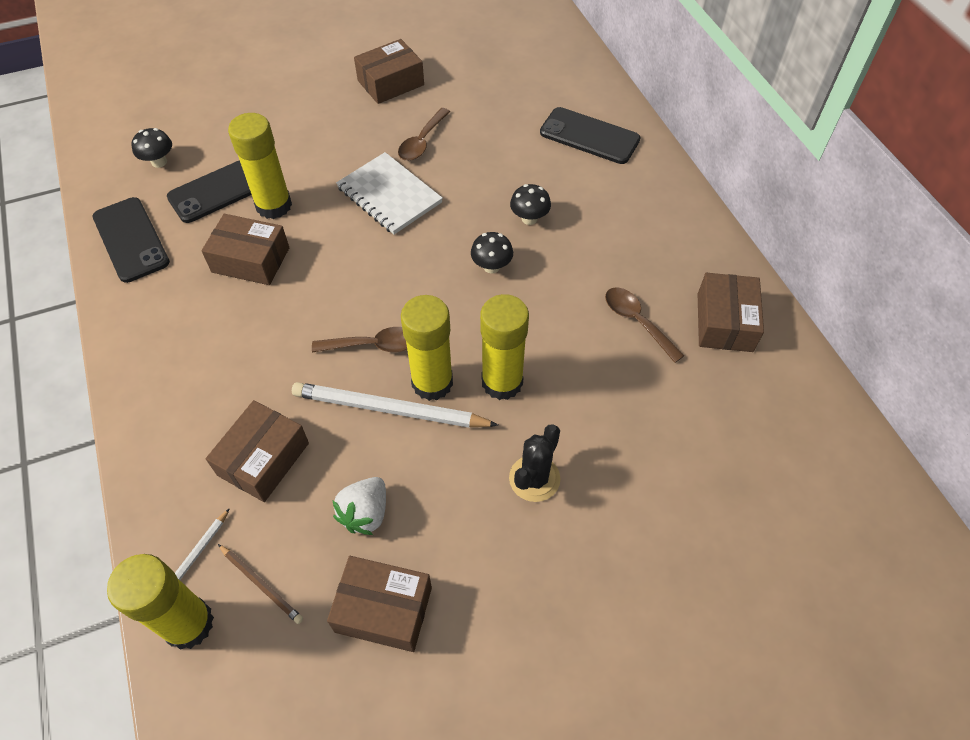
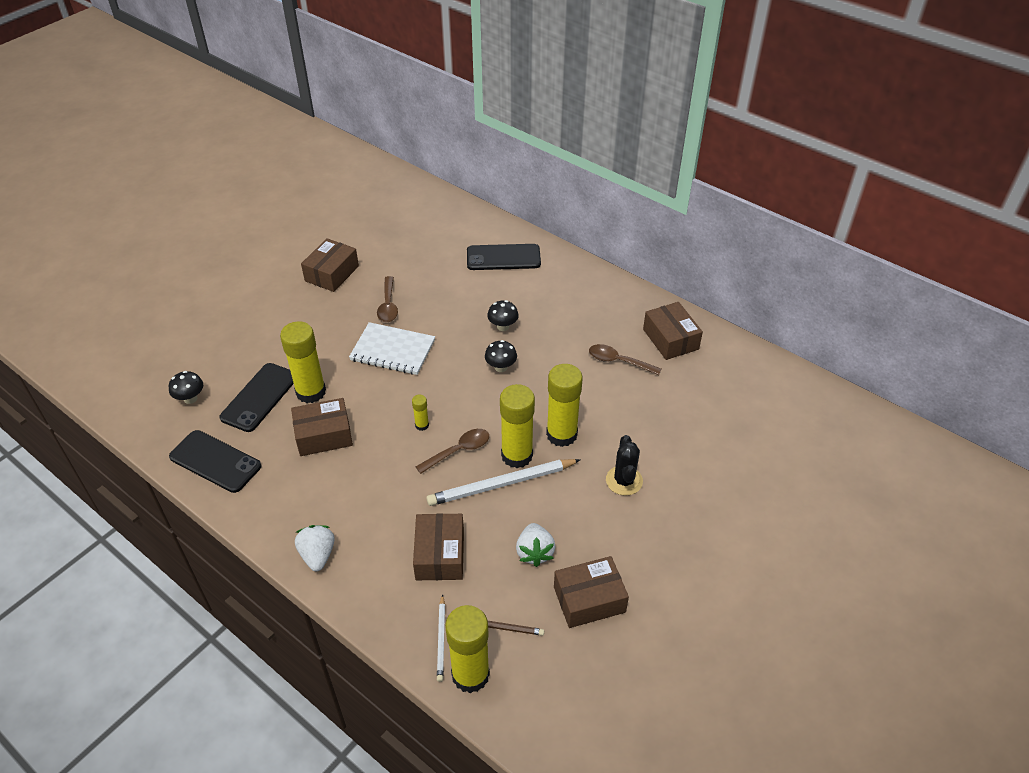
camera: 30 degrees left, 10 degrees down
(146, 392) = (317, 555): none -> white strawberry
(356, 296) = (422, 425): none -> yellow glue stick

